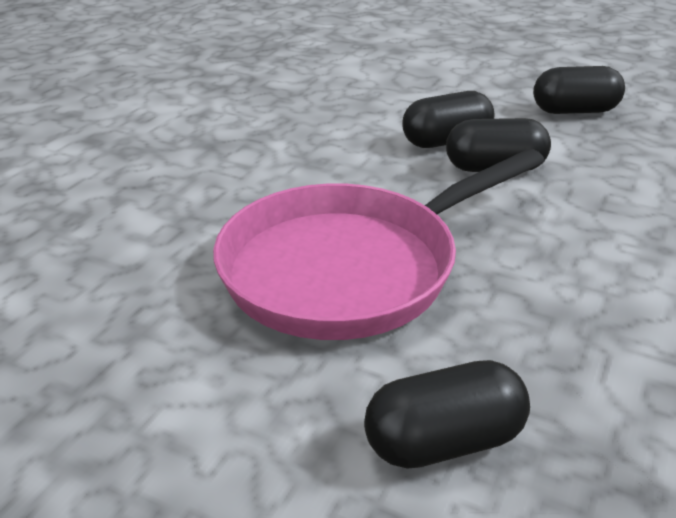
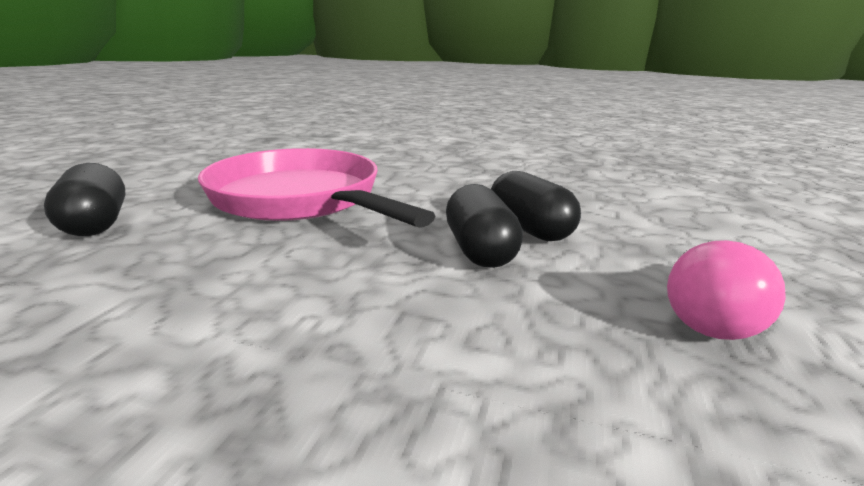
camera: 80 degrees right, 10 degrees down
(574, 111) = (712, 316): black capsule -> pink light bulb

